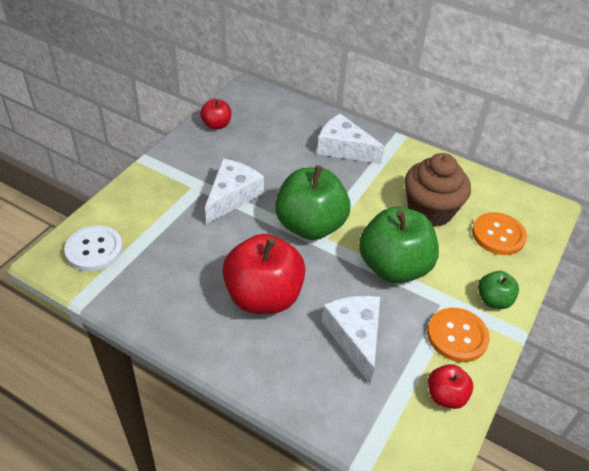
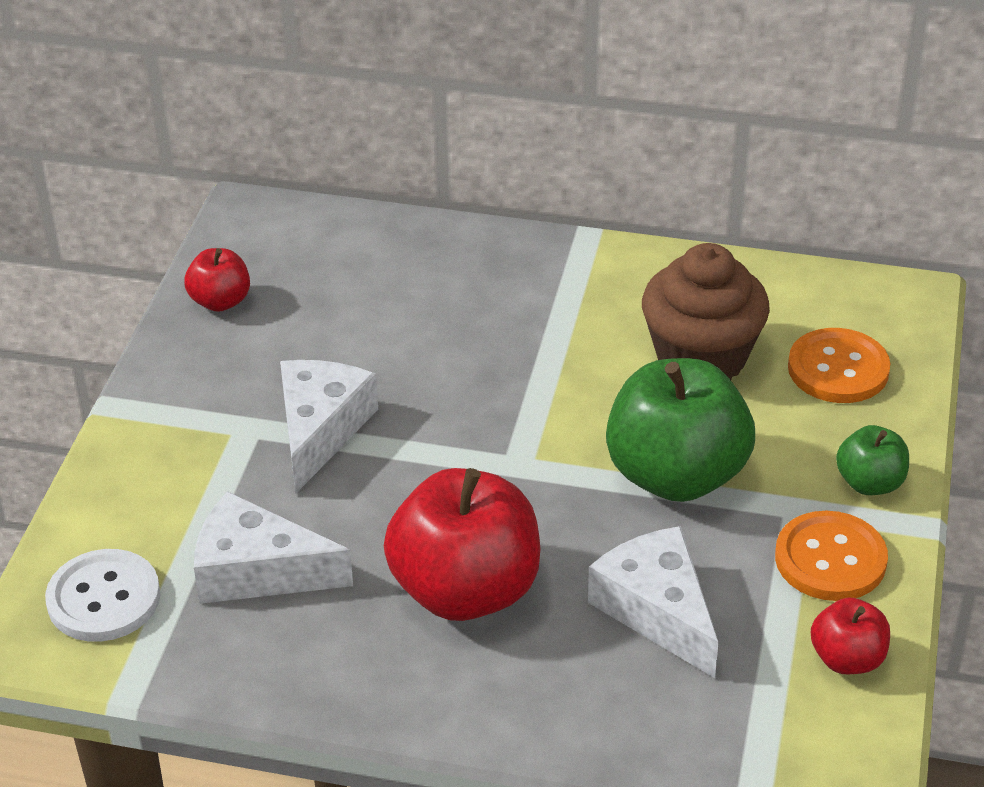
camera: 15 degrees left, 5 degrees down
(310, 226) = (493, 444): green apple -> none
(343, 148) = (492, 284): white cheese -> white cheese (258, 571)

